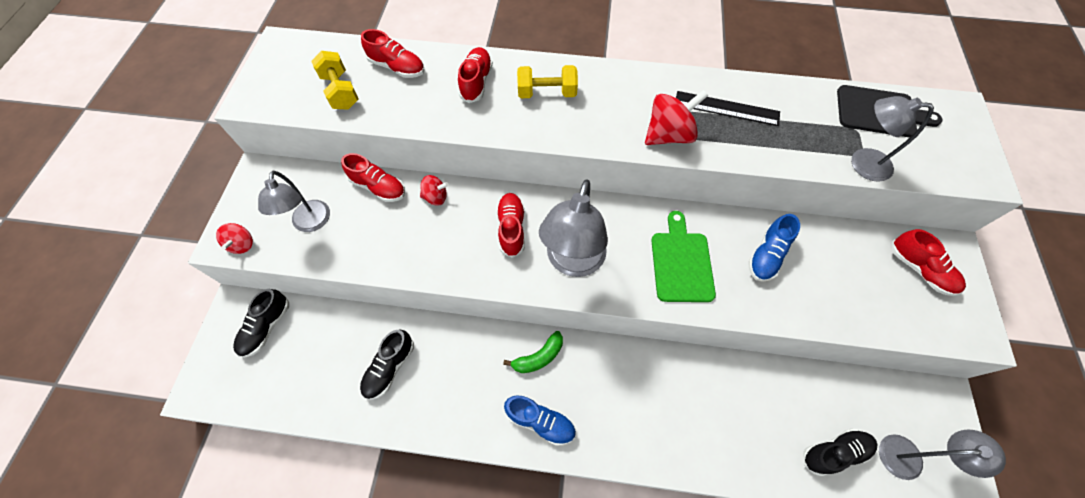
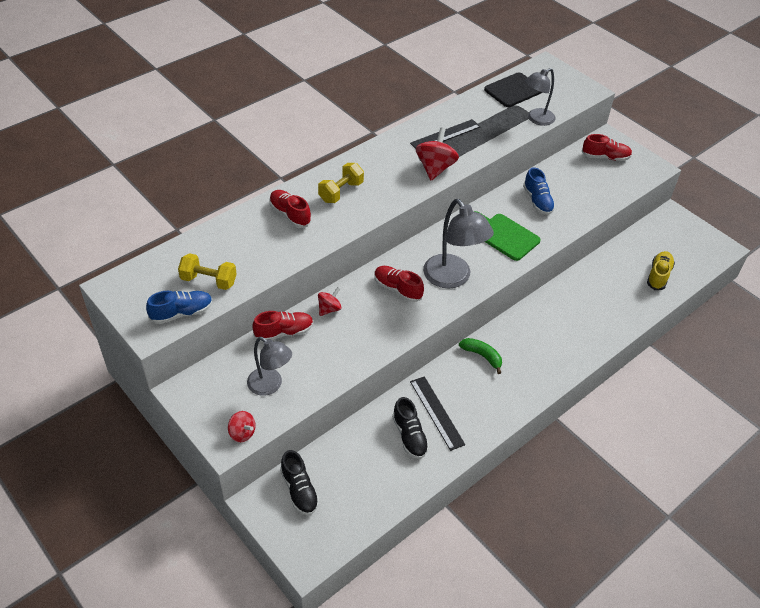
camera: 50 degrees left, 15 degrees down
(397, 67) = (225, 242): red shoe -> none
(435, 369) = (436, 412): none -> black ruler
(539, 357) = (482, 356): green banana -> green banana turned 60 degrees counterclockwise
(540, 421) = (523, 383): blue shoe -> blue shoe (182, 313)
(834, 452) = (658, 276): black shoe -> yellow shoe
(909, 456) = (686, 251): grey lamp -> none

